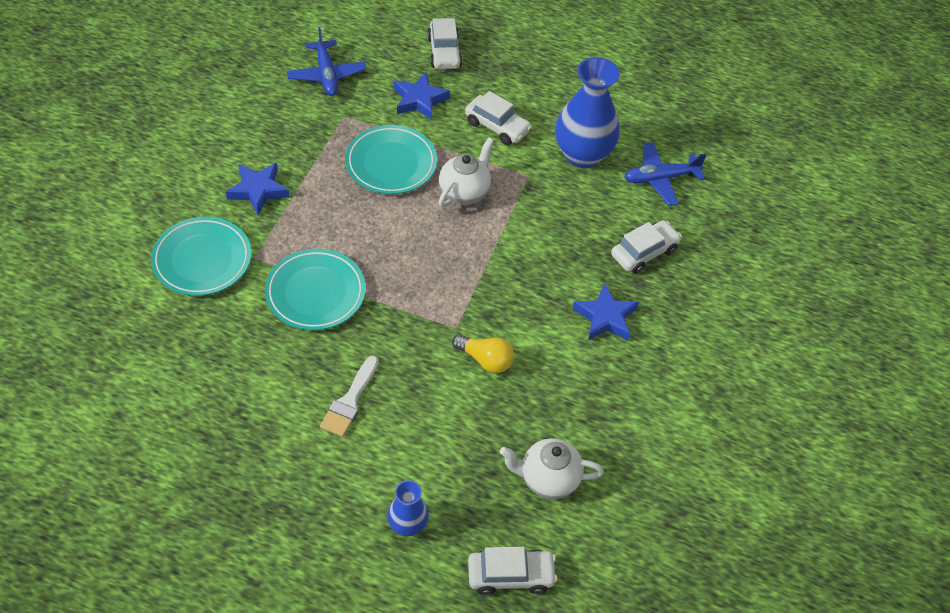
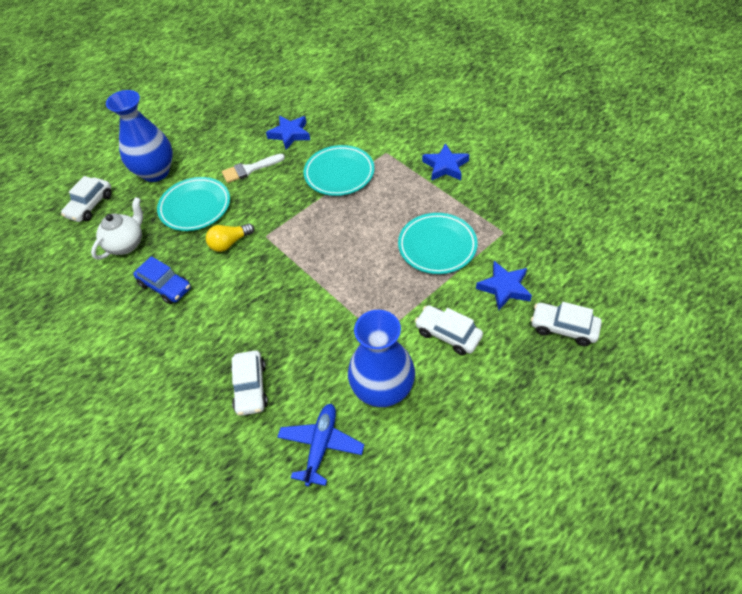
camera: 125 degrees right, 0 degrees up
(202, 260) = (397, 129): turquoise plate -> turquoise plate (195, 207)
(326, 75) = (558, 234): blue plane -> none
(350, 401) = (249, 169): white brush -> white brush turned 75 degrees counterclockwise
(407, 525) = (155, 172): blue vase -> blue vase, size x1.93
(464, 192) = (384, 283): white teapot -> none
(497, 126) = (448, 334): white car -> white car turned 60 degrees clockwise
(581, 394) = (165, 286): none -> blue car
(605, 317) = (211, 329): blue star -> blue star (290, 134)

